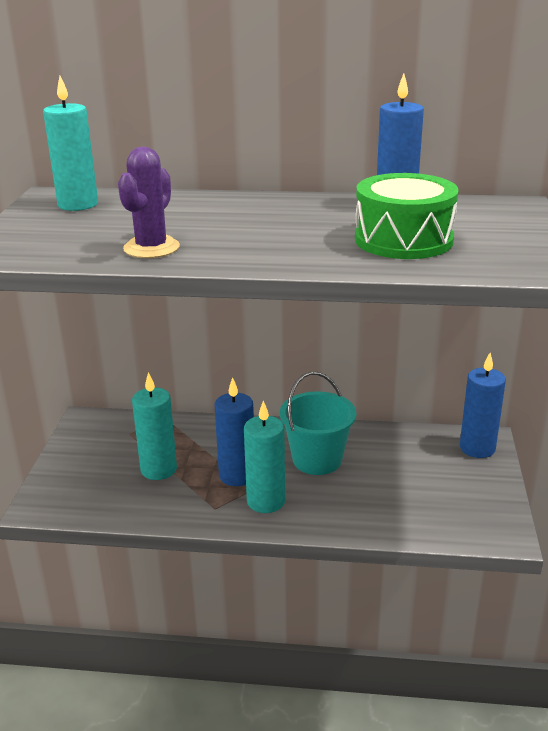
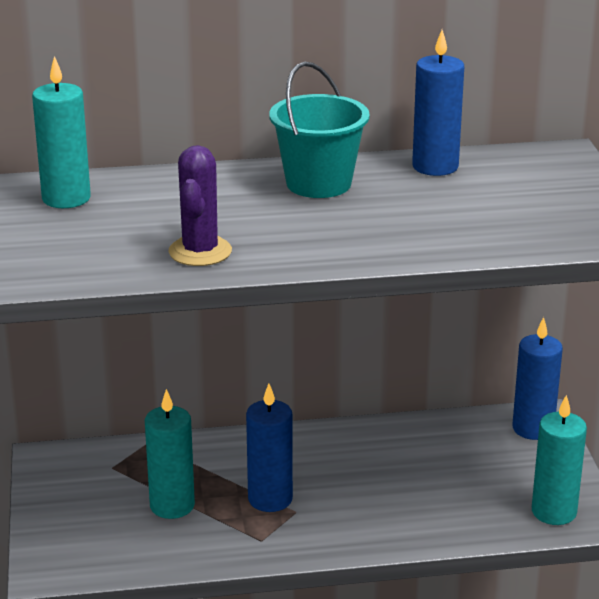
camera: 15 degrees left, 0 degrees up
(266, 501) = (317, 523): turquoise candle -> turquoise candle (554, 512)
(317, 460) = (356, 467): turquoise bucket -> turquoise bucket (318, 183)
(403, 240) = (466, 214): green drum -> none

